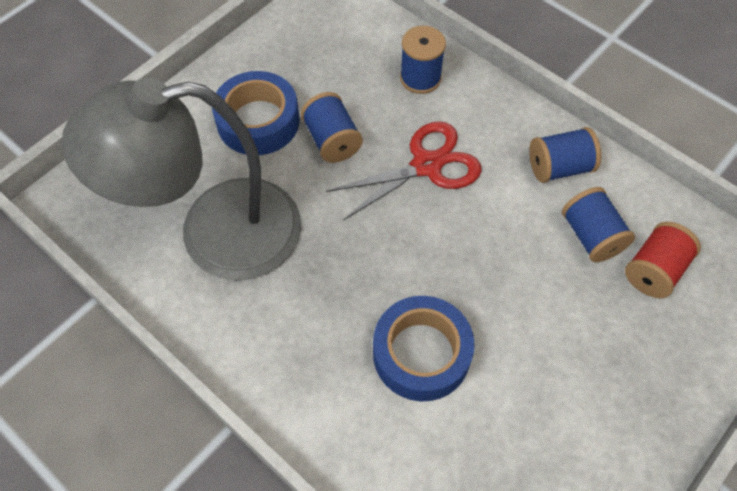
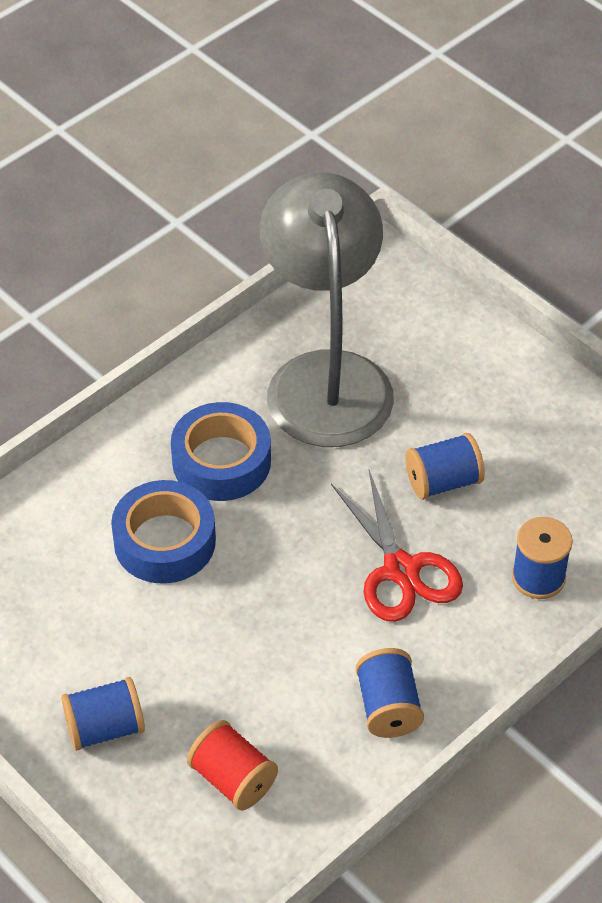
camera: 95 degrees right, 10 degrees down
(258, 121) = (474, 414): blue tape -> blue tape (221, 461)
(591, 236) = (286, 722): blue spool -> blue spool (105, 728)

